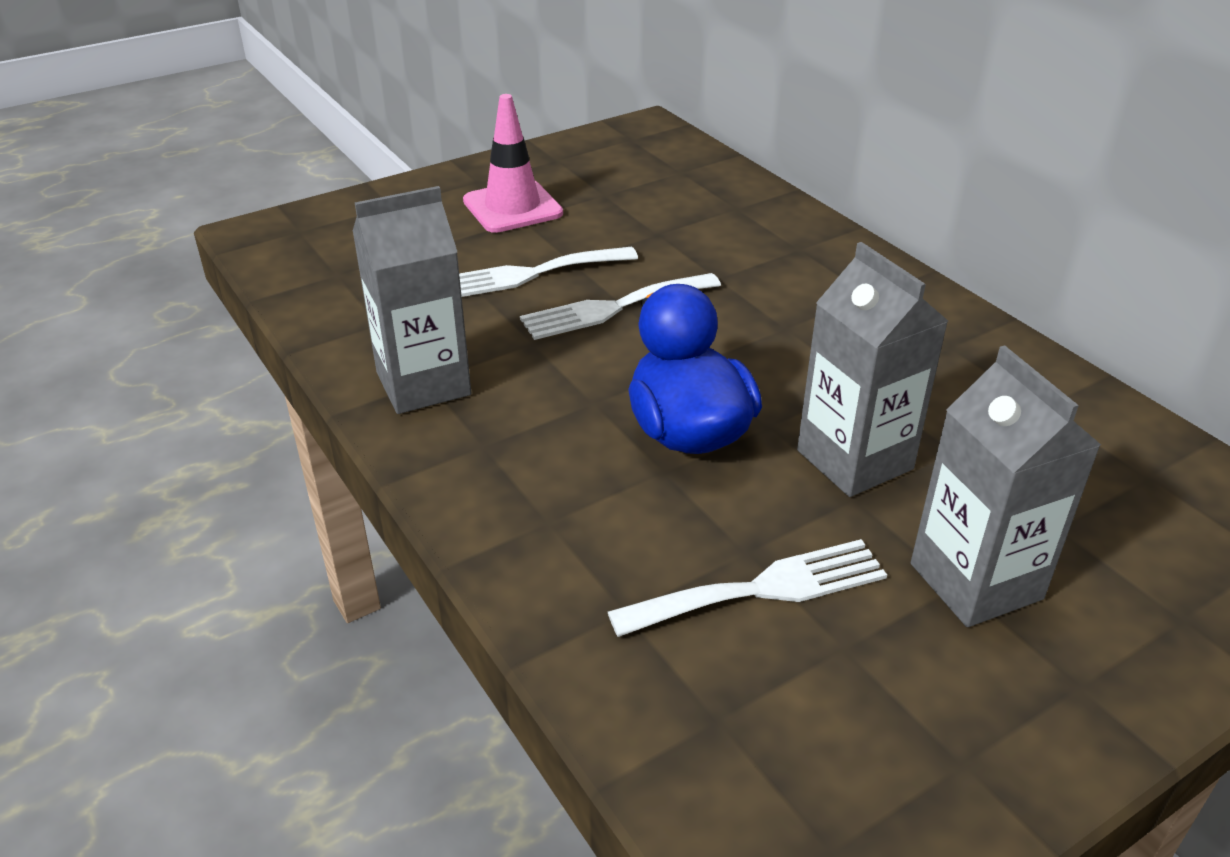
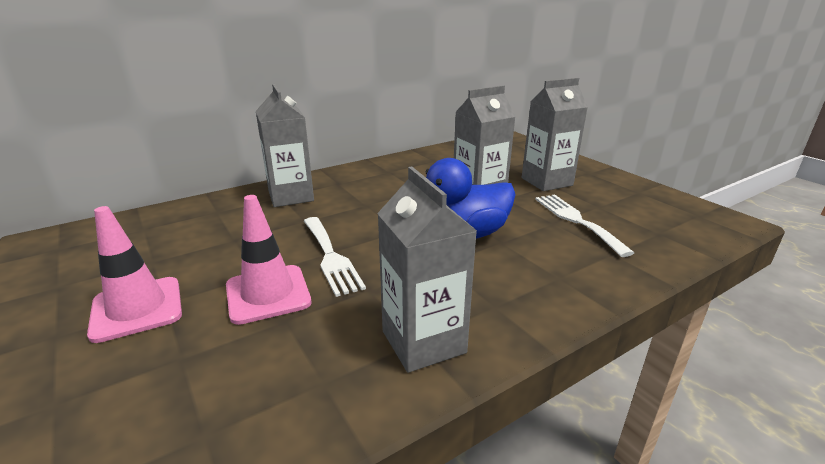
camera: 90 degrees left, 10 degrees down
(530, 274) = (268, 294): white fork -> pink traffic cone
(802, 256) = (291, 196): none -> grey carton

